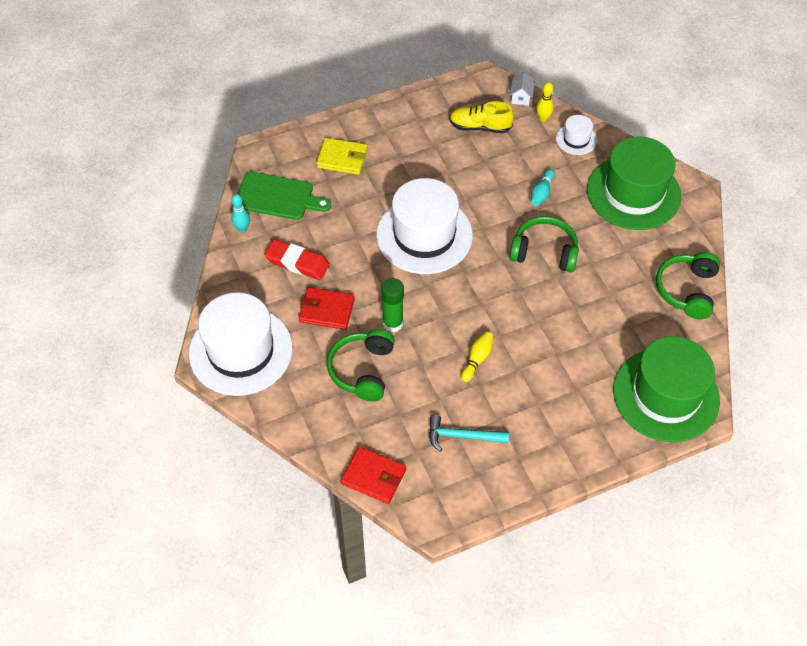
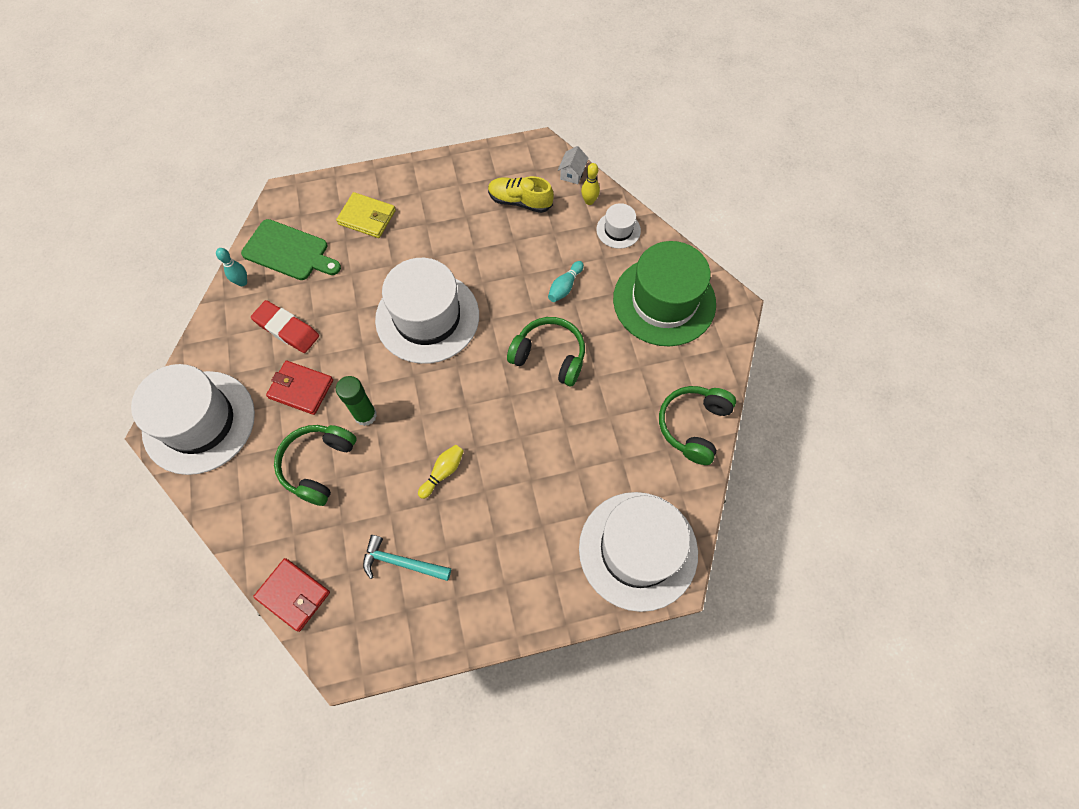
camera: 10 degrees right, 10 degrees up
(665, 395) = (638, 550): green hat -> white hat

